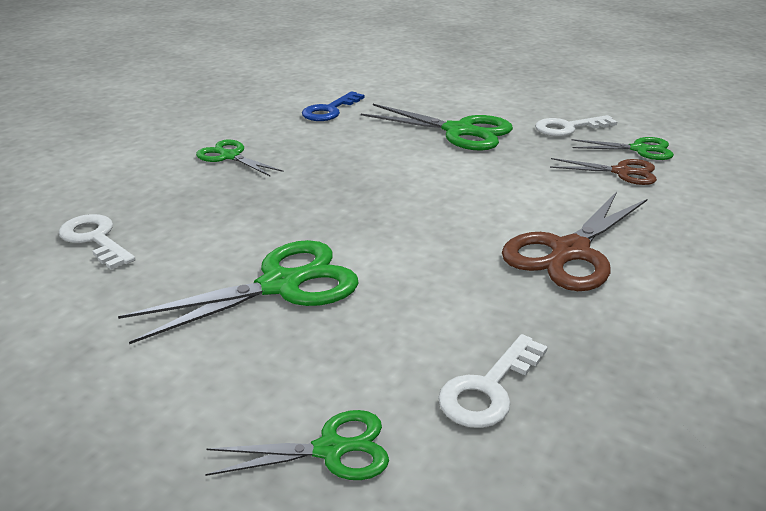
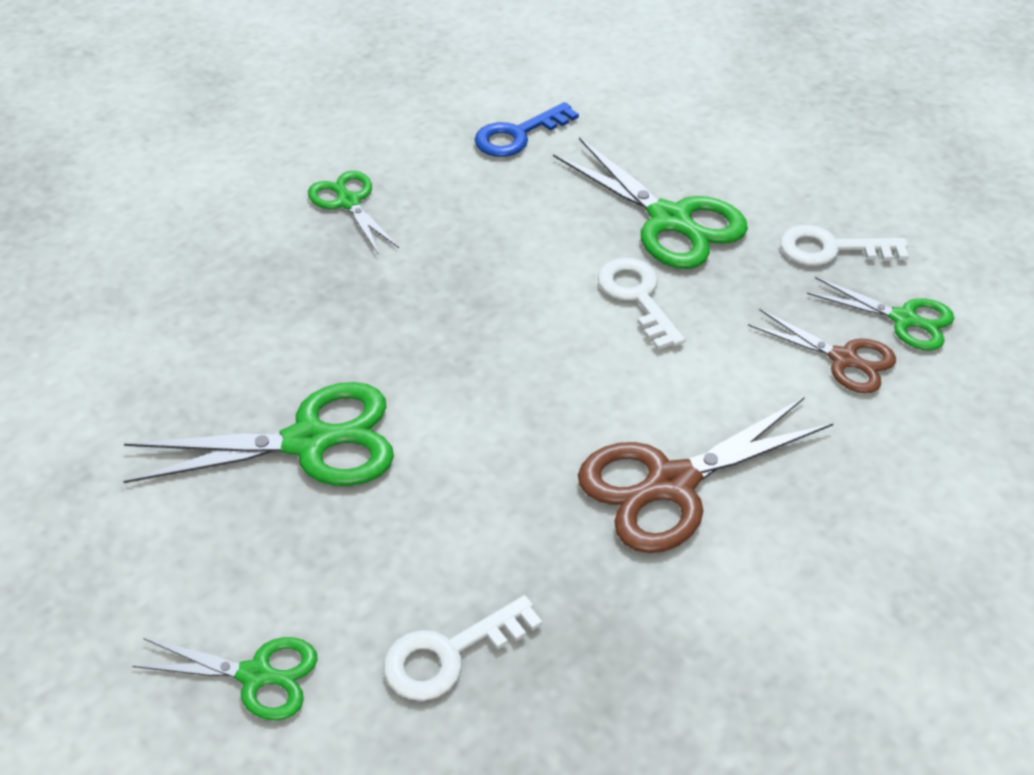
camera: 20 degrees right, 15 degrees up
(95, 239) = (144, 313): white key -> white key (637, 297)

